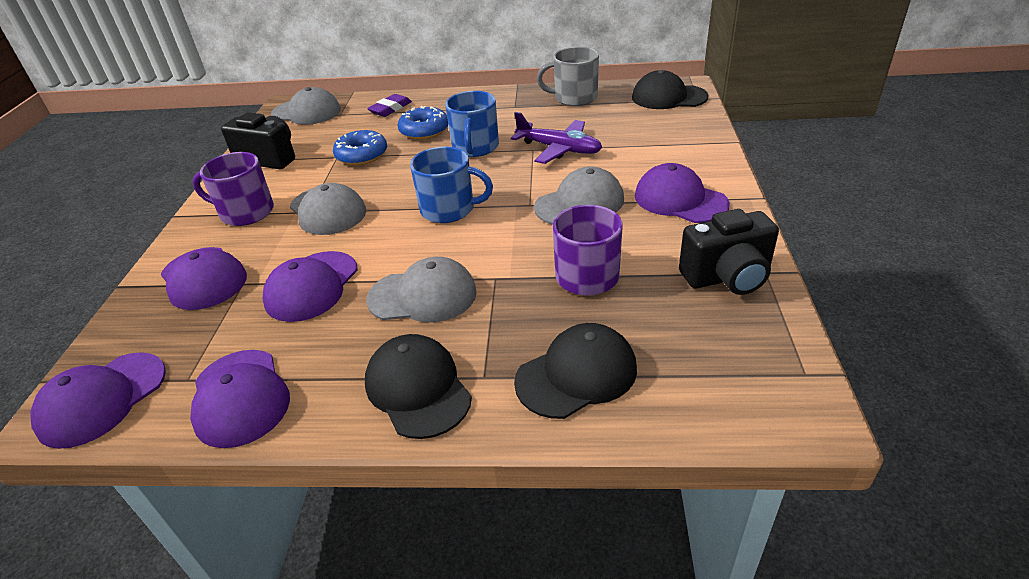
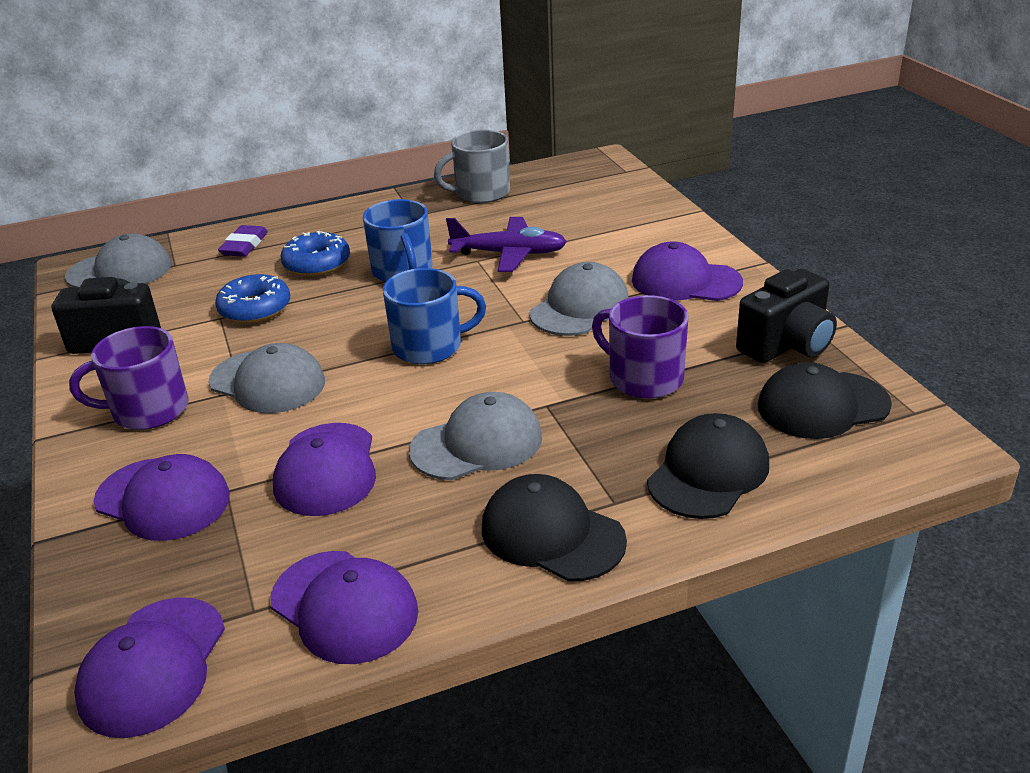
camera: 25 degrees left, 5 degrees down
(668, 97) = (592, 175): black cap -> black cap (822, 405)

